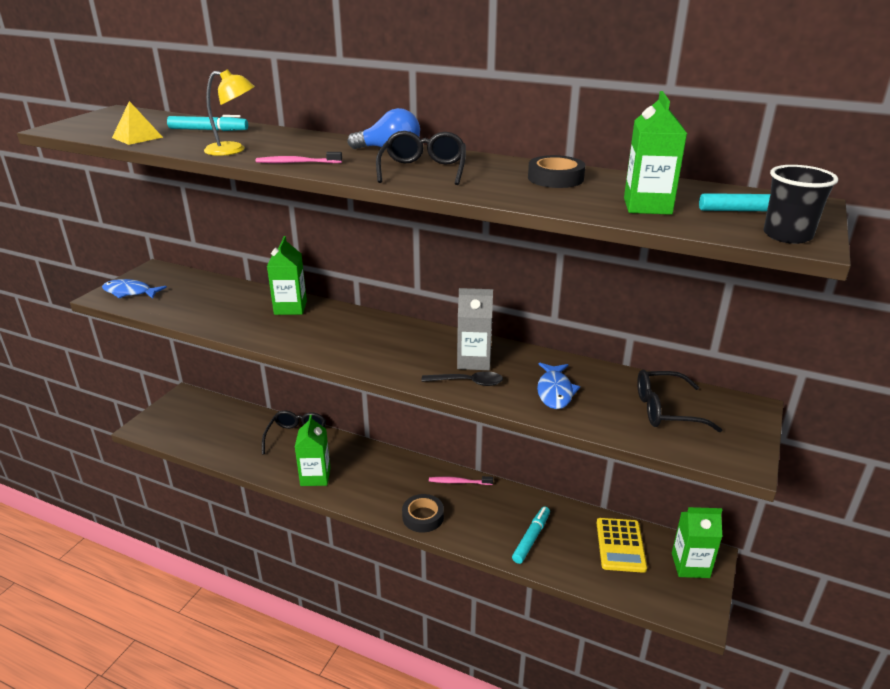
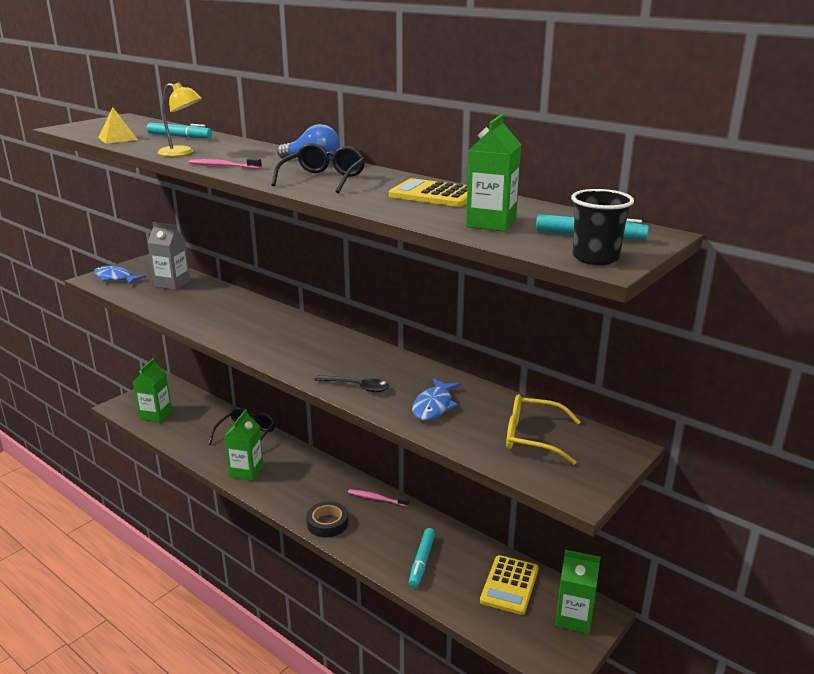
camera: 15 degrees right, 5 degrees down
(290, 308) = (240, 305): green carton -> green carton (156, 415)
(474, 361) = (375, 370): grey carton -> grey carton (172, 284)
(531, 538) = (422, 561): turquoise marker -> turquoise marker turned 150 degrees clockwise
(555, 178) = (434, 194): black tape -> yellow calculator
(665, 410) = (532, 437): black glasses -> yellow glasses

